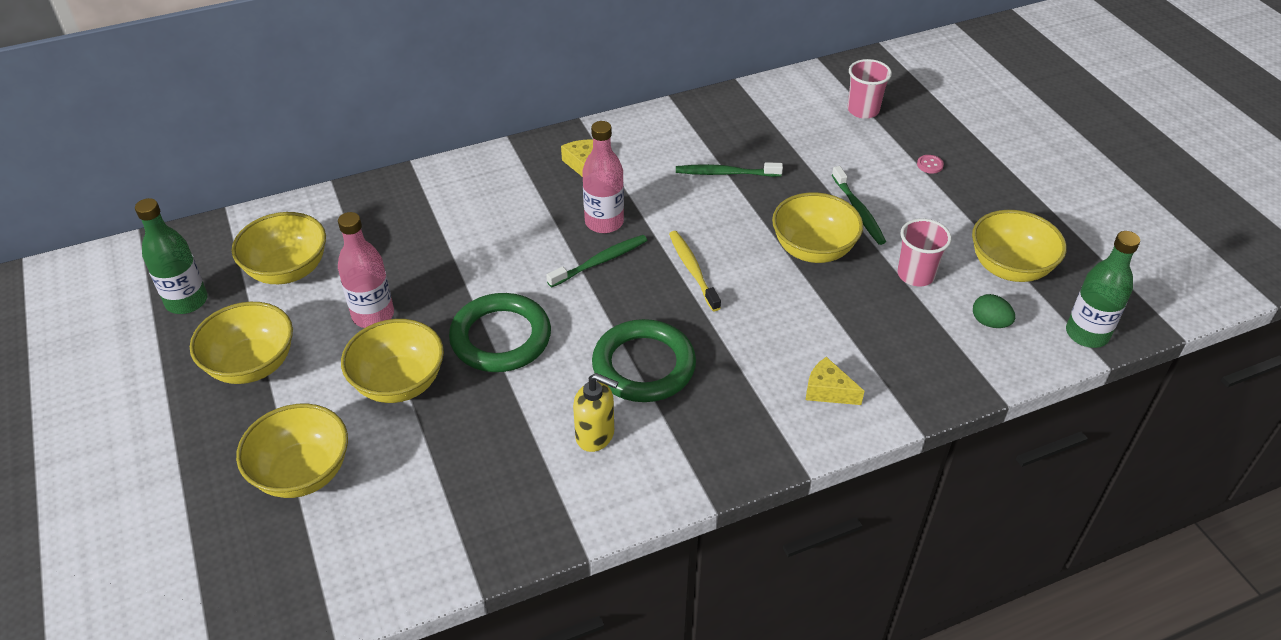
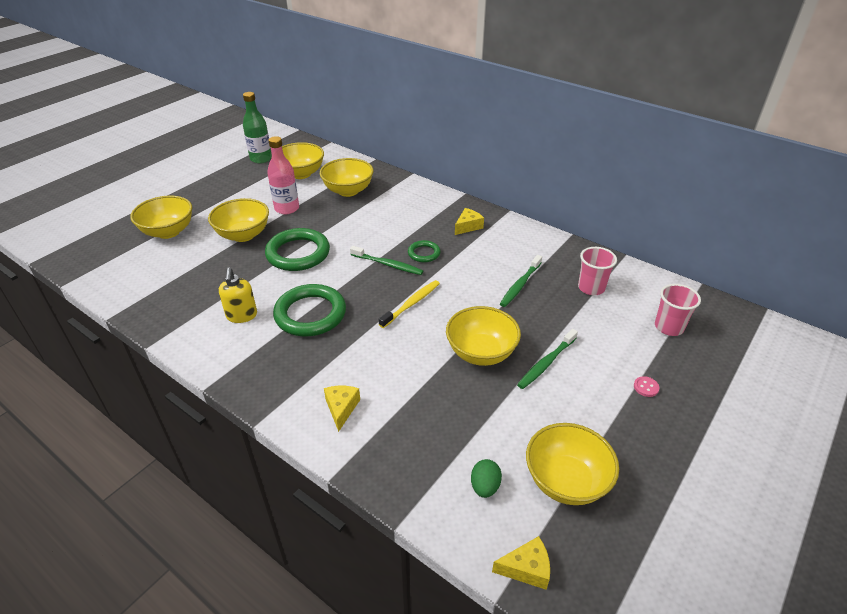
camera: 60 degrees right, 5 degrees down
(252, 365) = (231, 191): yellow bowl -> yellow bowl (348, 191)
(604, 222) = (424, 253): pink bottle -> green ring
(726, 173) = (520, 285): green toothbrush -> green toothbrush turned 120 degrees counterclockwise
(915, 275) = (503, 420): pink cup -> pink cup (591, 288)
(1087, 334) = (526, 568): green bottle -> yellow cheese

